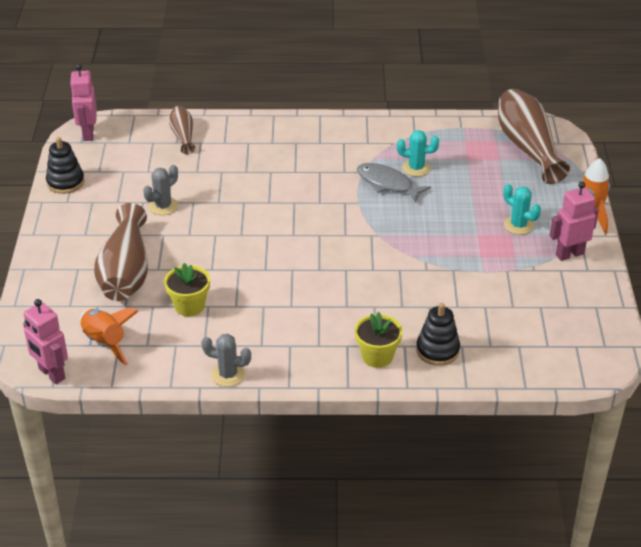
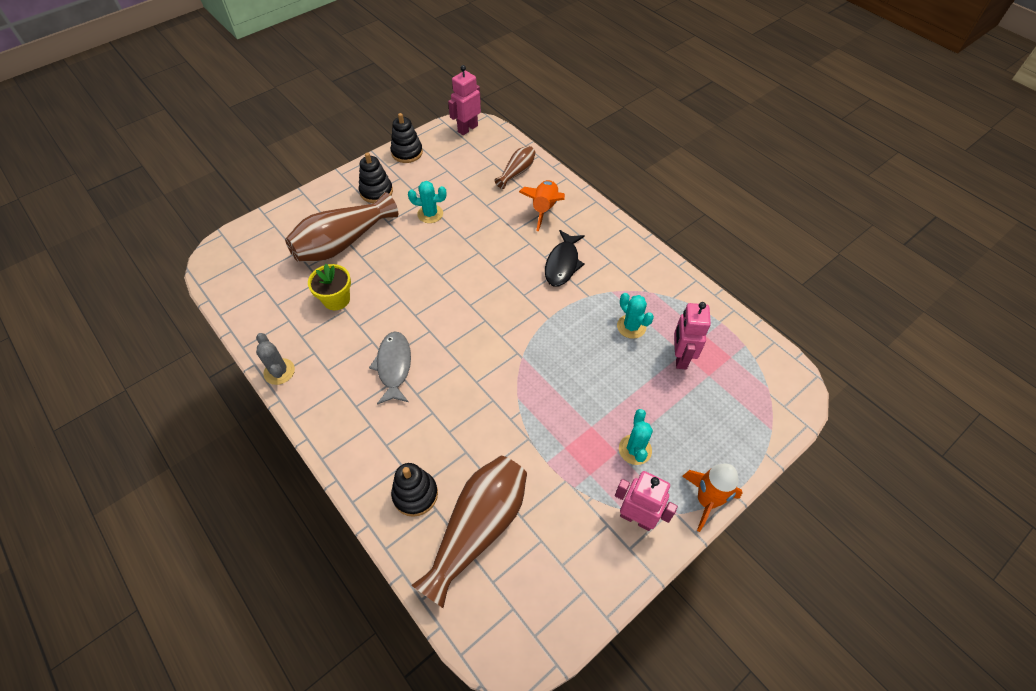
camera: 50 degrees right, 15 degrees up
(51, 374) = (210, 276): pink robot -> pink robot (680, 357)
(90, 223) = (376, 192): none -> black stacking toy
(105, 342) = (262, 281): orange rocket -> orange rocket (544, 209)
(163, 206) = (430, 214): grey cactus -> turquoise cactus
(315, 166) = (562, 264): none -> black fish
(377, 356) = (373, 455): yellow flower pot -> none
(387, 184) = (591, 321): grey fish -> grey fish (394, 366)
(527, 147) = (749, 386): brown vase -> brown vase (477, 529)

